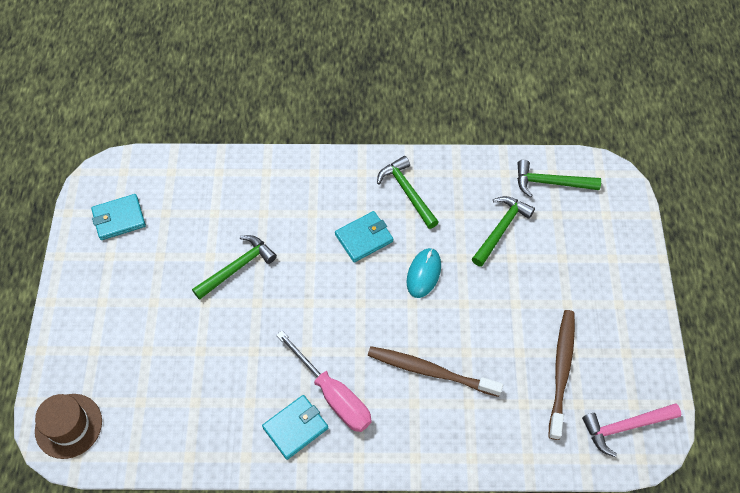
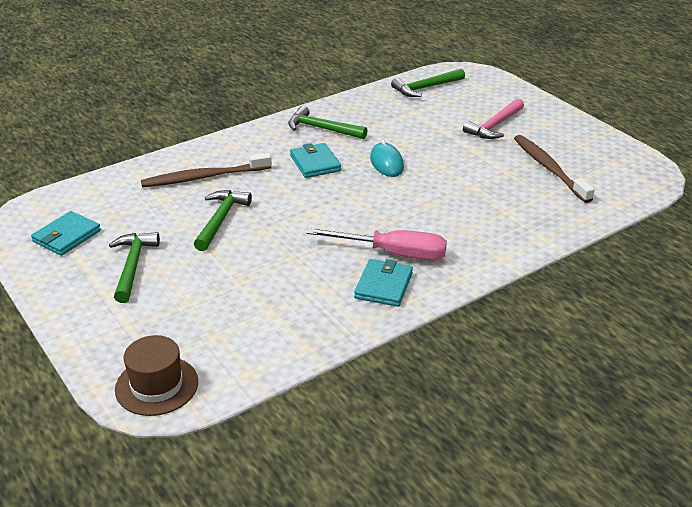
camera: 35 degrees left, 25 degrees down
(364, 238) = (315, 163): turquoise wallet -> turquoise wallet turned 45 degrees counterclockwise
(429, 371) = (454, 208): brown toothbrush -> brown toothbrush (203, 177)
(500, 229) = (417, 121): green hammer -> green hammer (132, 266)
(626, 427) = (627, 176): pink hammer -> pink hammer (495, 126)

